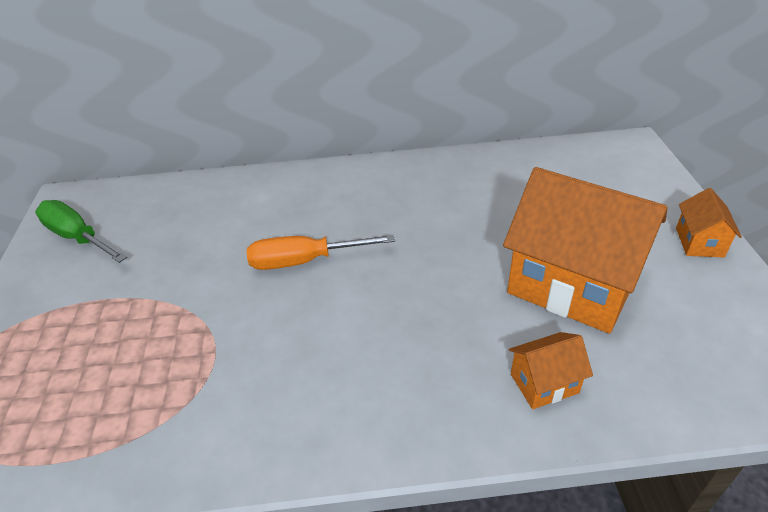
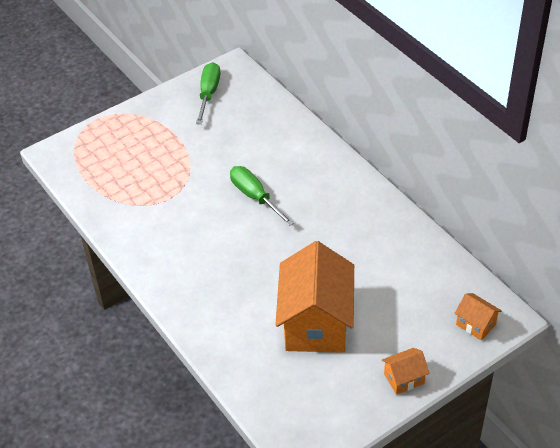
camera: 60 degrees right, 5 degrees up
(303, 261) = (254, 196): orange screwdriver -> green screwdriver
(544, 383) = (231, 332): orange house -> orange house (475, 324)

